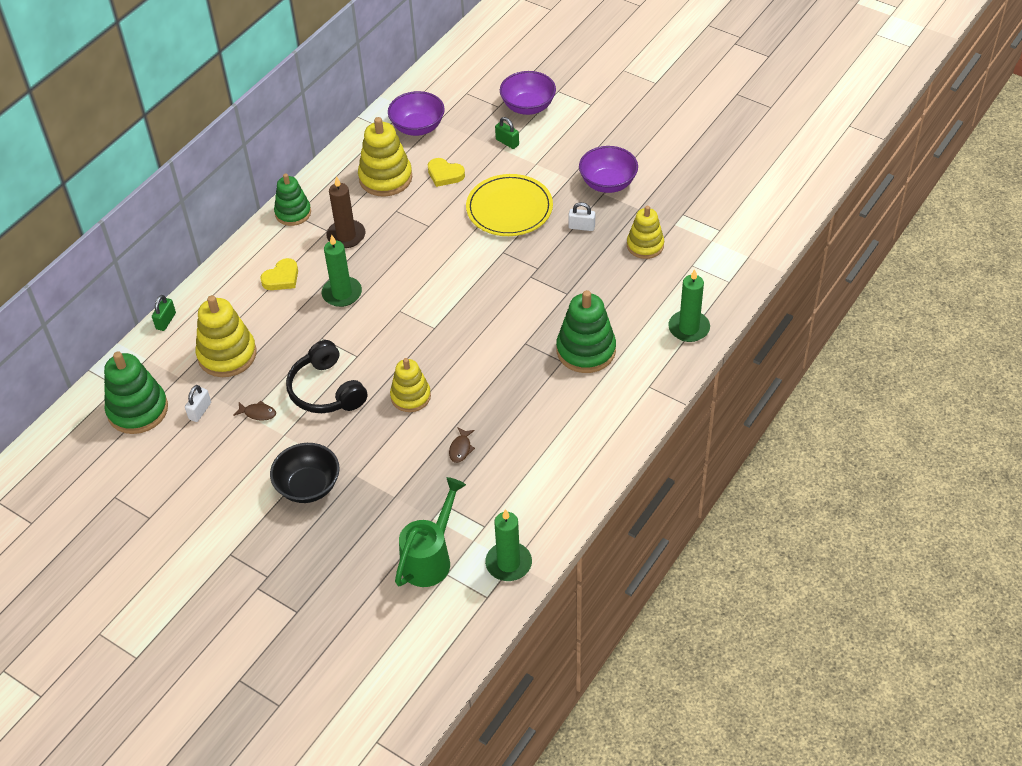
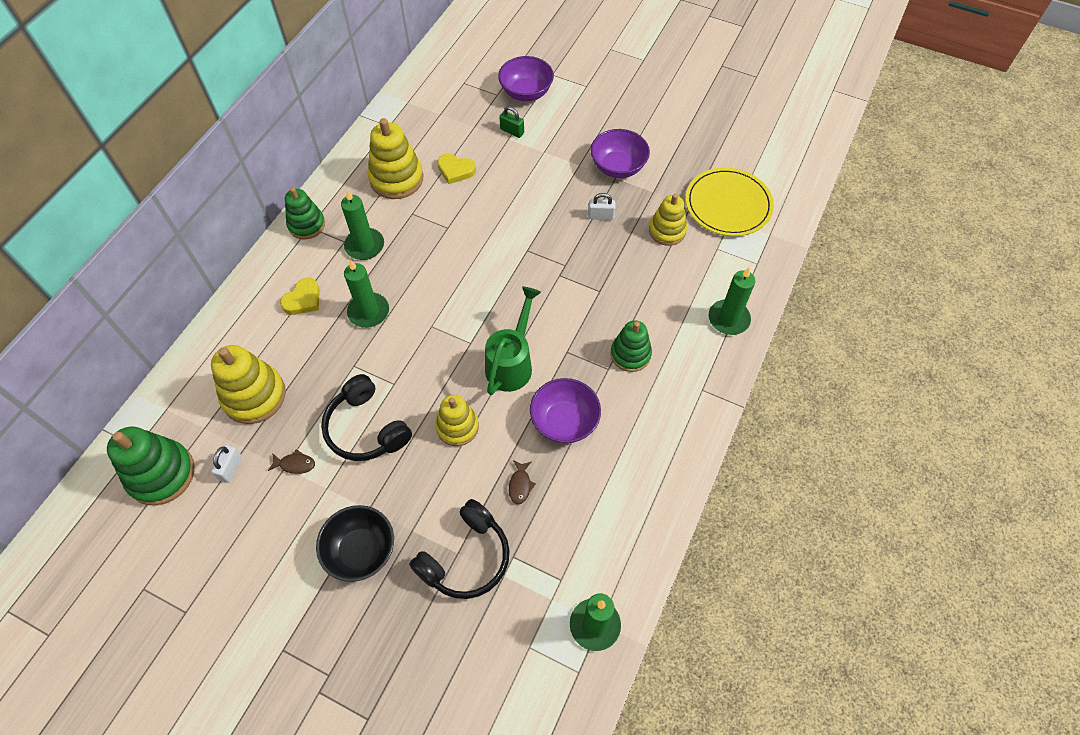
camera: 10 degrees left, 10 degrees up
(166, 321) = (183, 361): green padlock -> none
(346, 236) = (364, 246): brown candle -> green candle
(402, 501) = (466, 558): none -> black headphones
(417, 127) = (421, 122): purple bowl -> purple bowl (564, 421)
(430, 558) = (508, 628): green watering can -> green watering can (512, 363)
(509, 208) = (526, 202): yellow plate -> yellow plate (728, 204)
(586, 350) = (630, 354): green stacking toy -> green stacking toy, size x0.66

